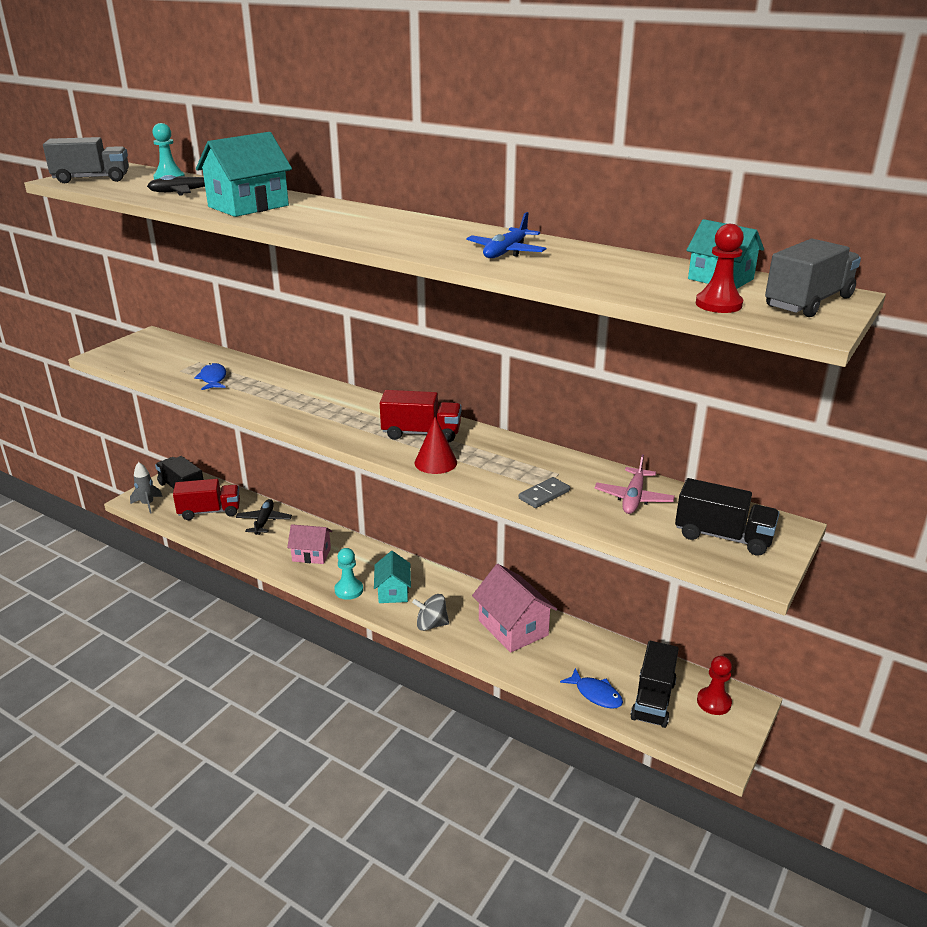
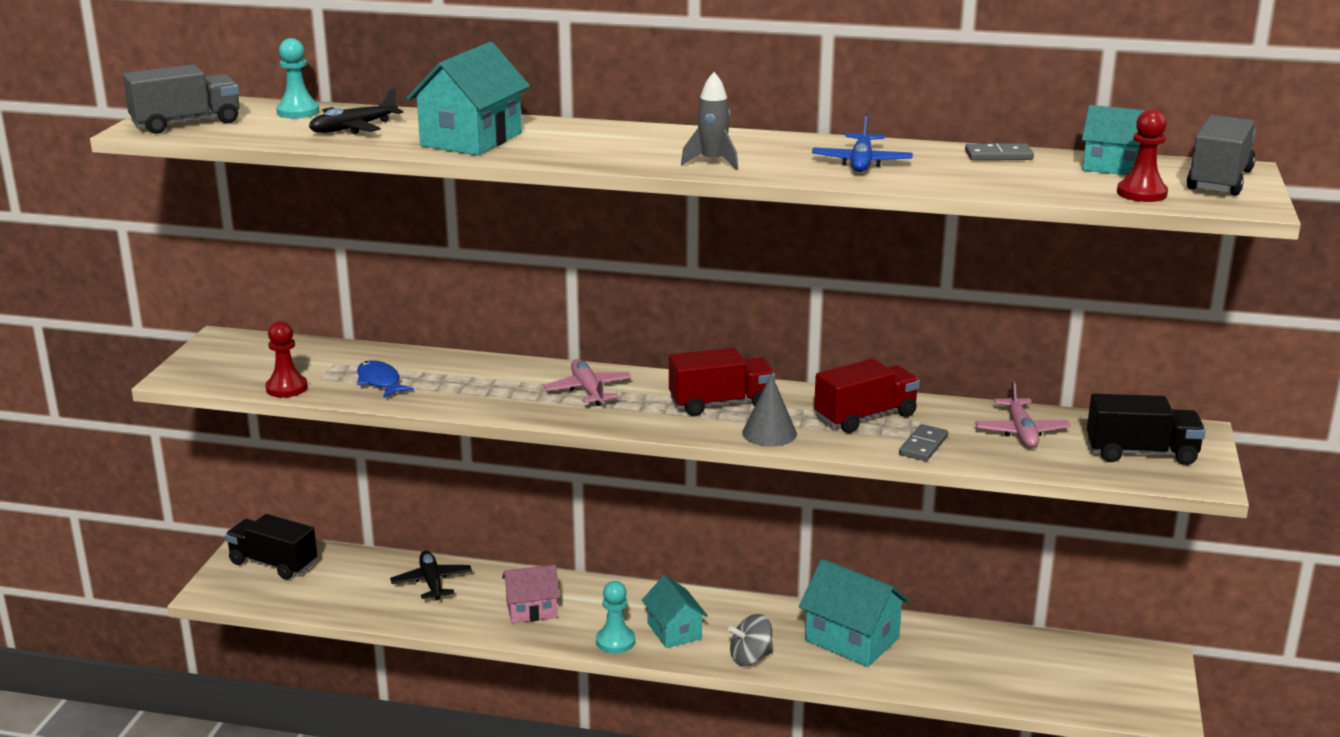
camera: 20 degrees left, 5 degrees down
(148, 504) = (238, 593): grey rocket -> grey rocket (713, 162)
(210, 511) = (341, 585): red truck -> red truck (865, 417)
(339, 407) = (588, 390): none -> pink plane
(435, 462) = (769, 433): red cone -> grey cone
(513, 628) = (852, 639): pink house -> turquoise house
(596, 694) = (994, 688): blue fish -> none
(628, 259) = (998, 155): none -> grey domino
(653, 700) = (1060, 679): black truck -> none
(713, 702) = (1125, 666): red pawn -> red pawn (286, 388)

